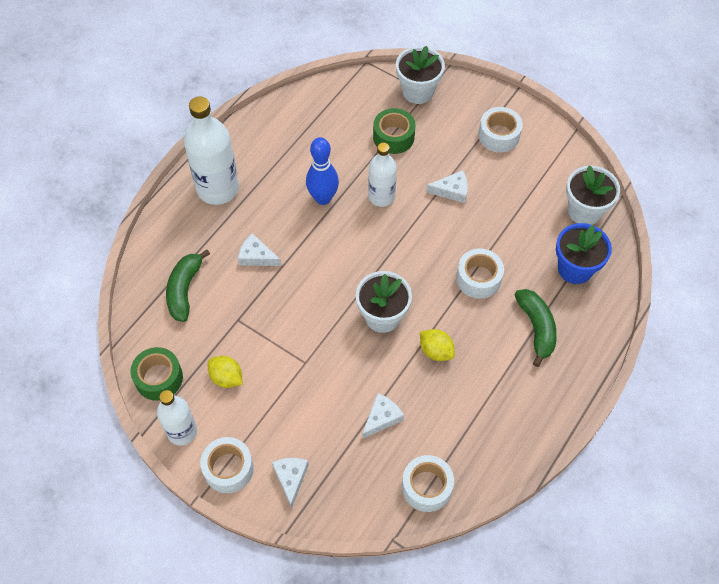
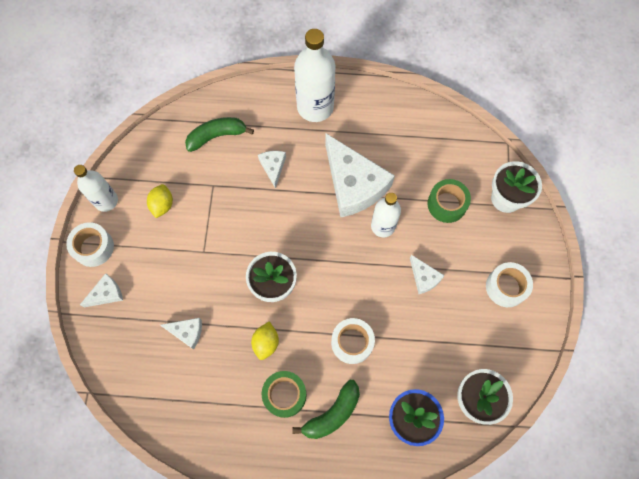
camera: 60 degrees right, 10 degrees up
(159, 378) = (139, 161): green tape -> green tape (284, 395)
(323, 198) = (353, 184): blue bowling pin -> white cheese
(427, 487) = (147, 396): white tape -> none

